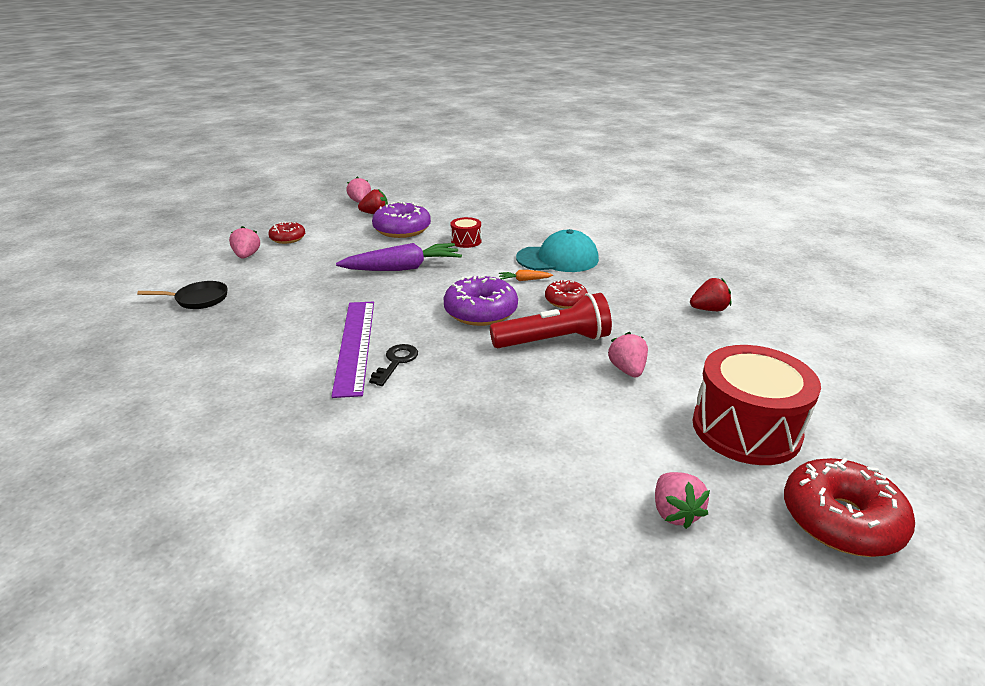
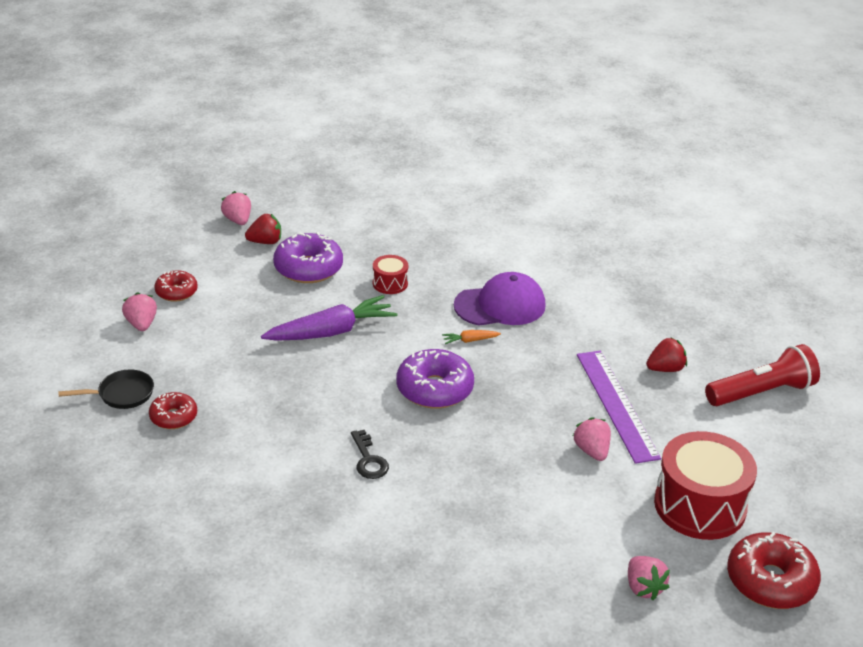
camera: 10 degrees left, 5 degrees up
(355, 345) = (319, 442): purple ruler -> purple ruler (616, 405)
(396, 362) = (368, 460): black key -> black key turned 150 degrees clockwise
(553, 341) = (516, 422): red flashlight -> red flashlight (761, 392)
(557, 259) = (500, 305): turquoise cap -> purple cap
(565, 301) = (519, 367): red donut -> red donut (173, 417)

